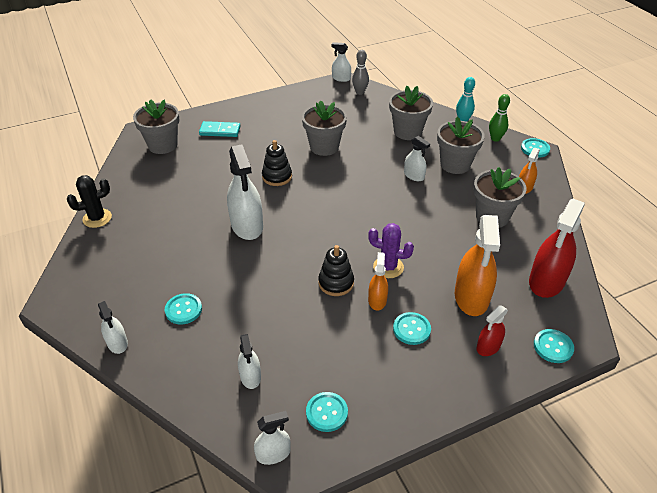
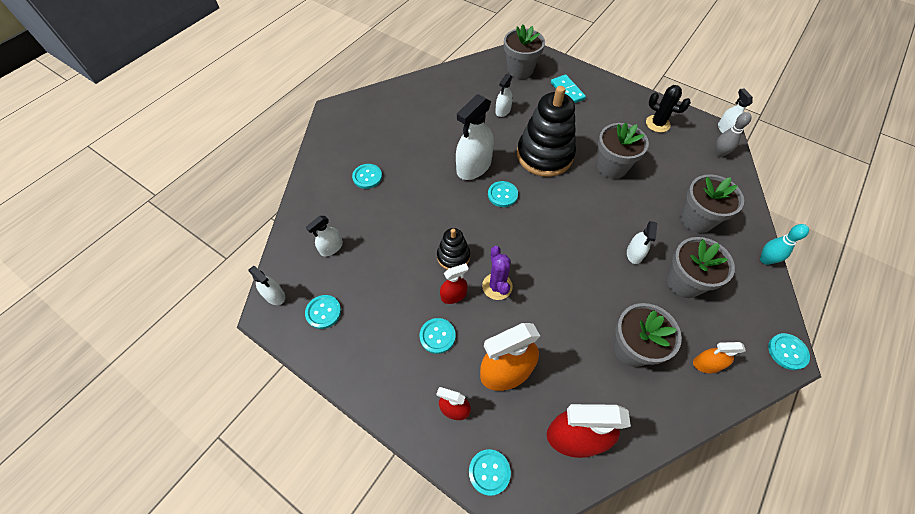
camera: 60 degrees right, 15 degrees up
(97, 218) = (418, 83): black cactus -> black cactus (657, 124)
(117, 343) = (320, 159): white spray bottle -> white spray bottle (503, 110)
(277, 177) = (544, 155): black stacking toy -> black stacking toy, size x1.96
(296, 221) = (502, 195): none -> turquoise button
(377, 300) = (453, 295): orange spray bottle -> red spray bottle
(495, 138) = (765, 303): green bowling pin -> none

